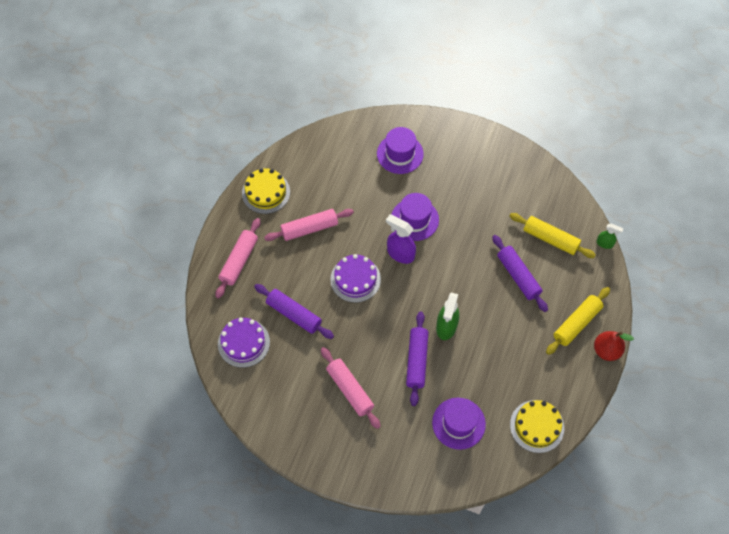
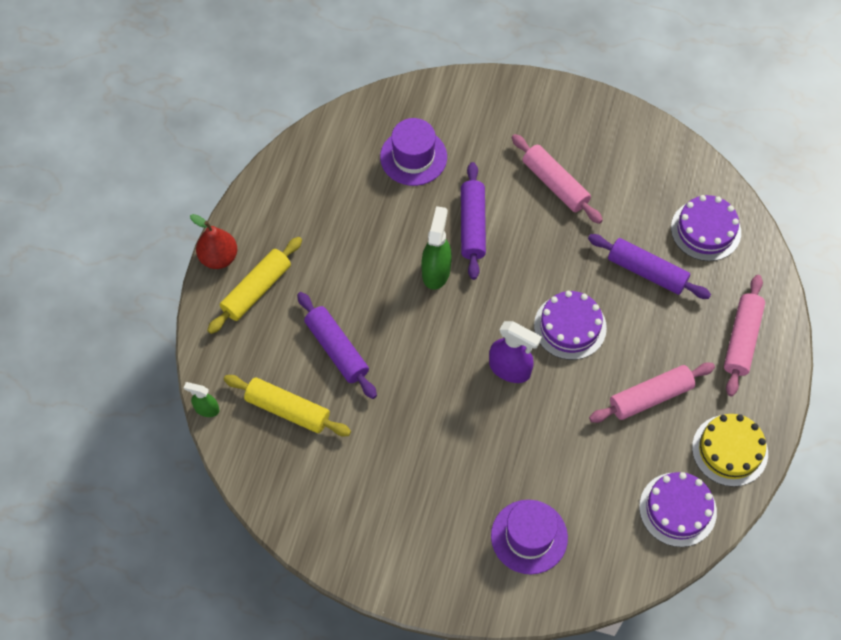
camera: 175 degrees right, 0 degrees up
(306, 162) = (677, 509): none -> purple cake
(414, 219) = (494, 424): purple hat -> none
(537, 426) = (315, 161): yellow cake -> none

